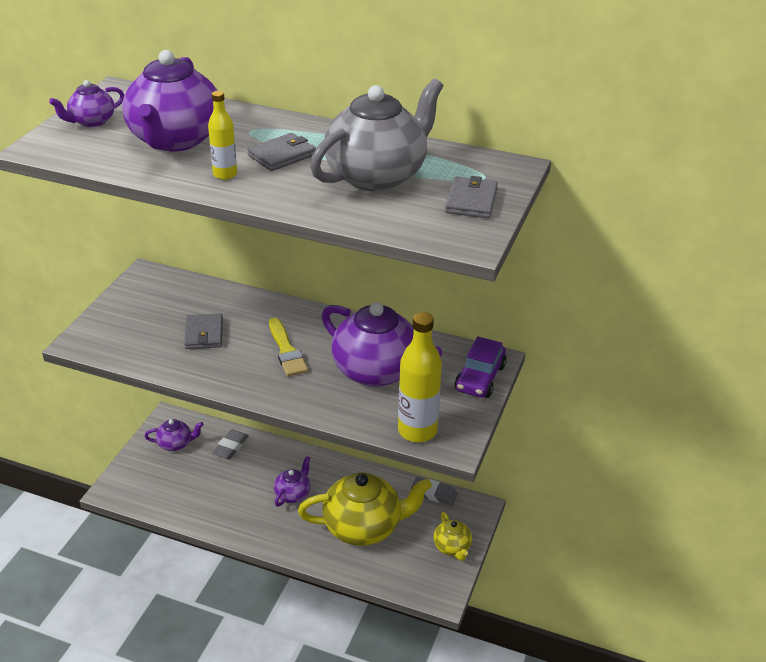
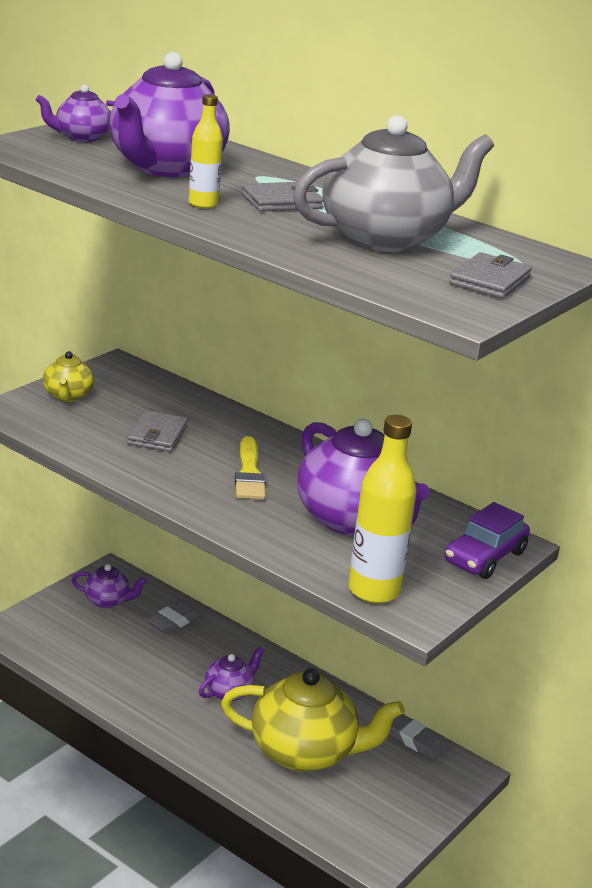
camera: 15 degrees right, 10 degrees down
(452, 547) = (413, 807): yellow teapot -> yellow teapot (68, 396)

